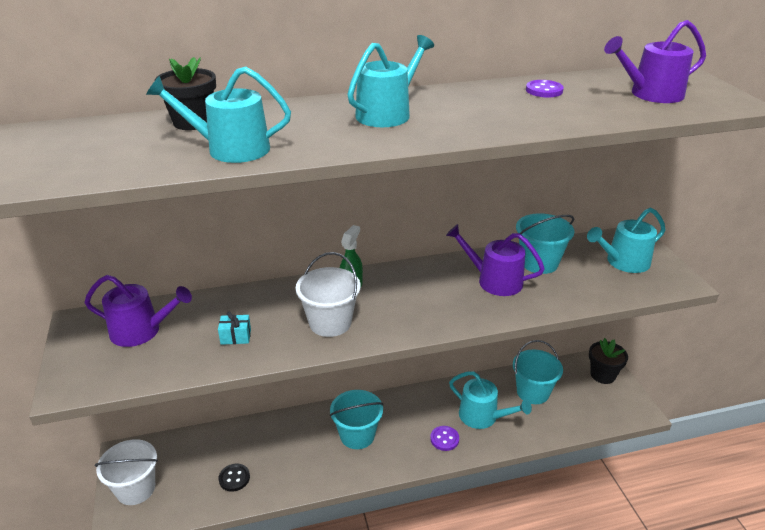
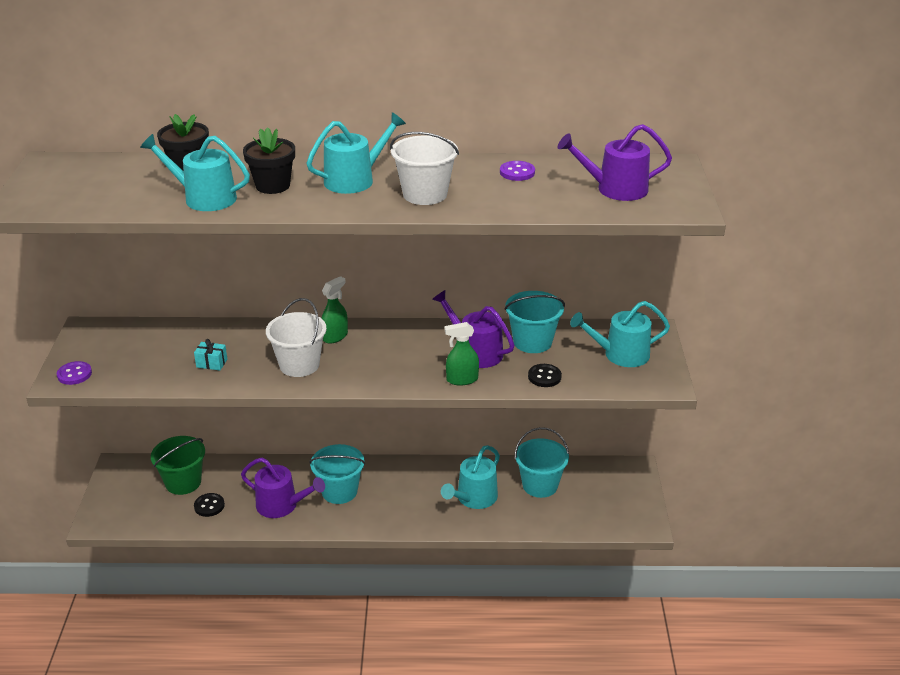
camera: 15 degrees right, 0 degrees up
(136, 489) = (119, 497): white bucket -> white bucket (425, 194)
(141, 331) = (134, 345): purple watering can -> purple watering can (281, 505)
(198, 458) = (183, 482): none -> green bucket
(444, 439) = (424, 511): purple button -> purple button (74, 374)
(482, 416) = (474, 498): turquoise watering can -> turquoise watering can turned 75 degrees clockwise
(499, 310) = (462, 379): none -> green spray bottle
(573, 294) = (544, 377): none -> black button
(602, 375) = (627, 482): black flower pot -> black flower pot (272, 186)

